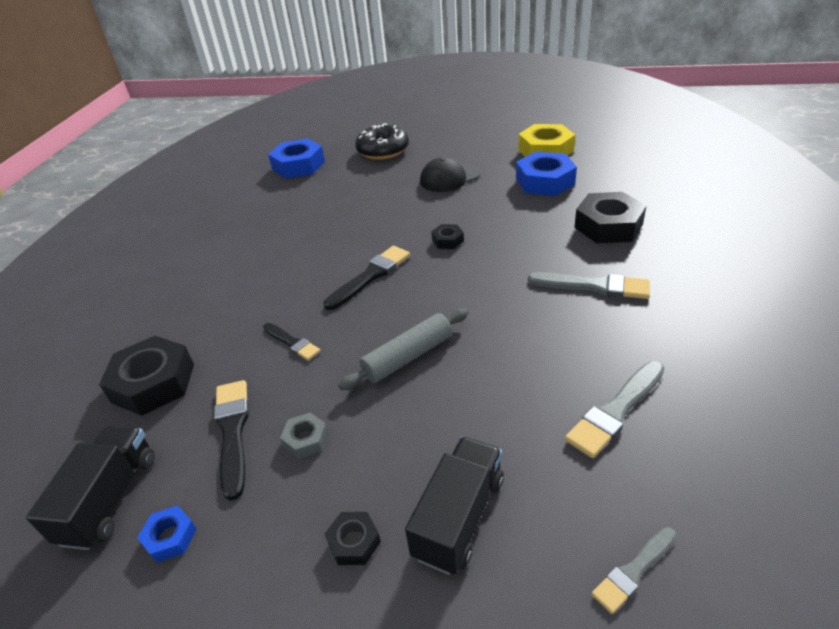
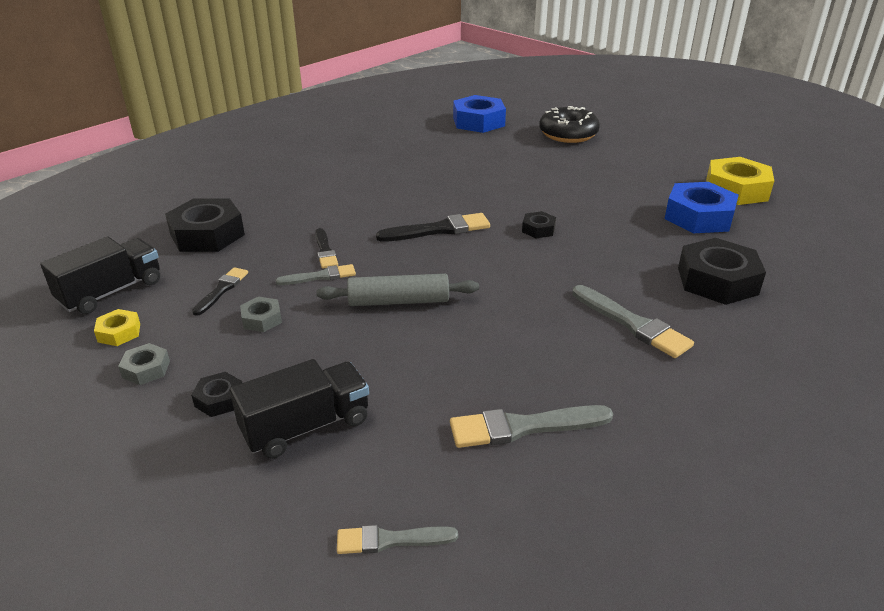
camera: 30 degrees right, 5 degrees down
(170, 537) = (119, 332): blue nut -> yellow nut
(233, 431) = (222, 290): black brush -> black brush, size x0.62
(245, 558) = (146, 369): none -> grey nut
(314, 369) = (320, 276): none -> grey brush
(449, 177) = (604, 179): black cap -> none

